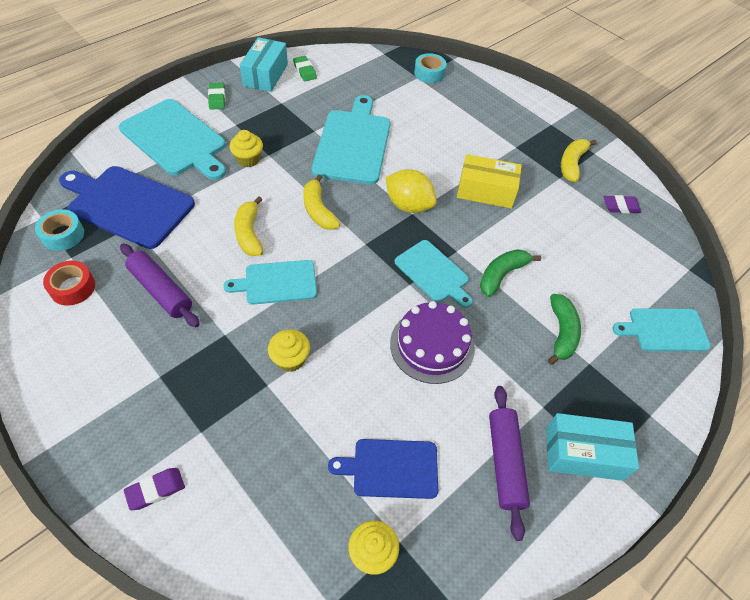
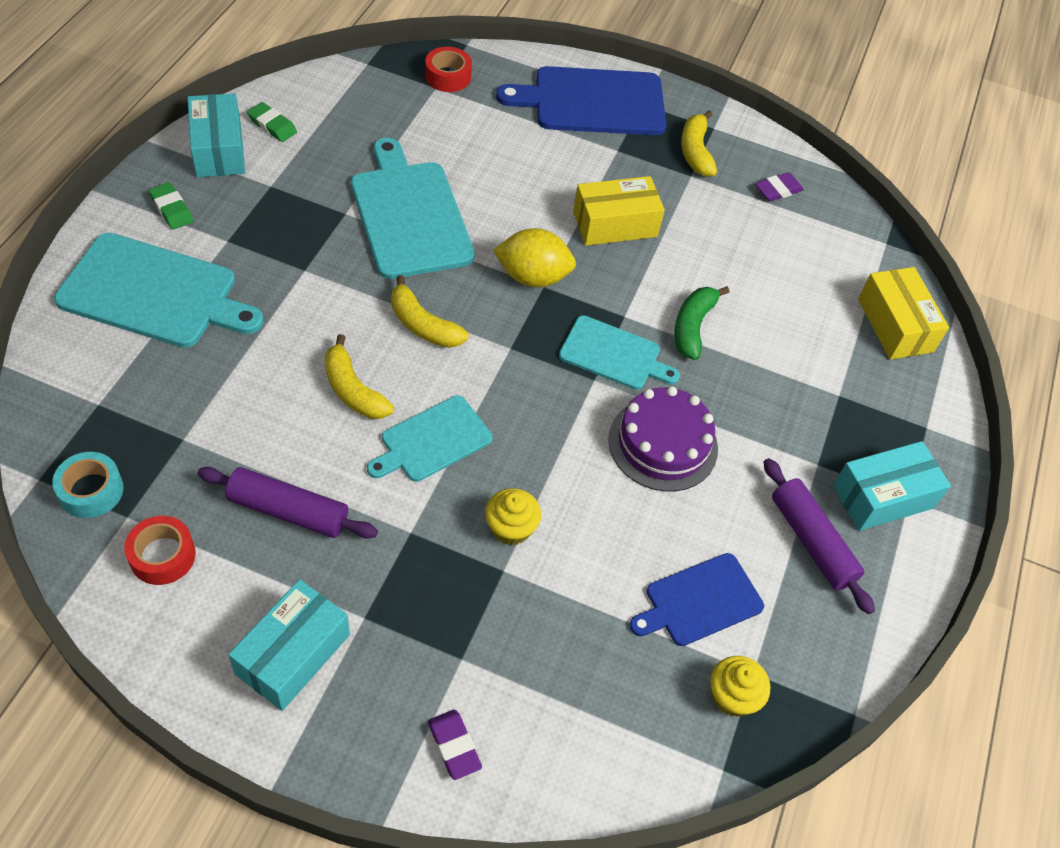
camera: 30 degrees left, 0 degrees up
(101, 380) = (293, 654): none -> turquoise box
(128, 205) = (154, 413): blue cutting board -> blue cutting board (592, 102)
(156, 490) = (454, 746): purple eraser -> purple eraser turned 60 degrees counterclockwise
(248, 159) = (281, 286): yellow cupcake -> none
(429, 73) = (448, 76): turquoise tape -> red tape
(561, 333) = (793, 371): green banana -> none
(664, 330) = (895, 325): turquoise cutting board -> yellow box

